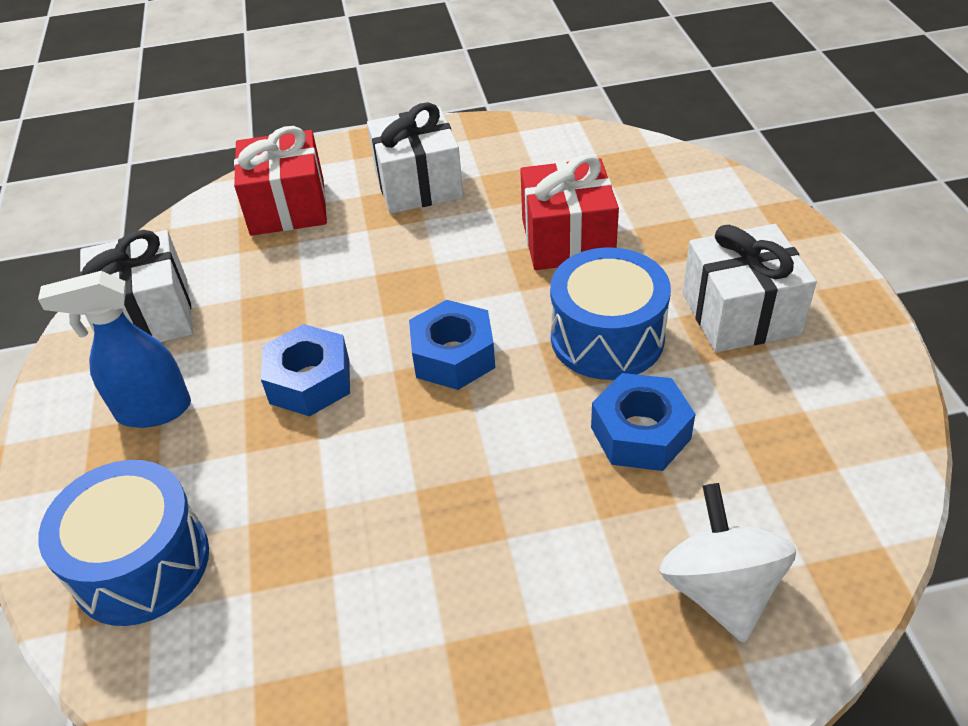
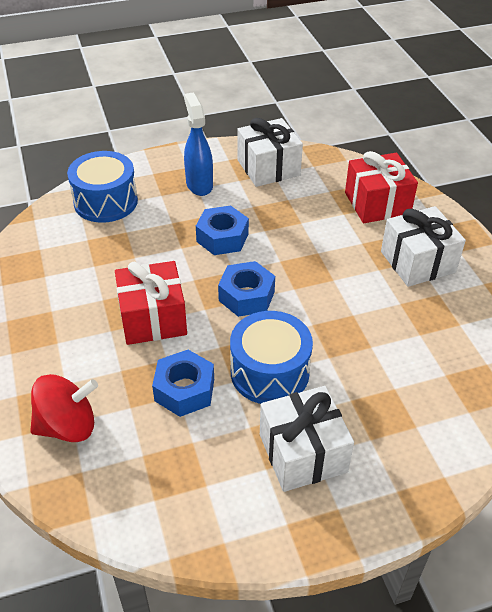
camera: 80 degrees right, 0 degrees up
(567, 239) = (371, 348): red gift -> red gift (153, 318)
(720, 589) = (68, 426): white spinning top -> red spinning top

